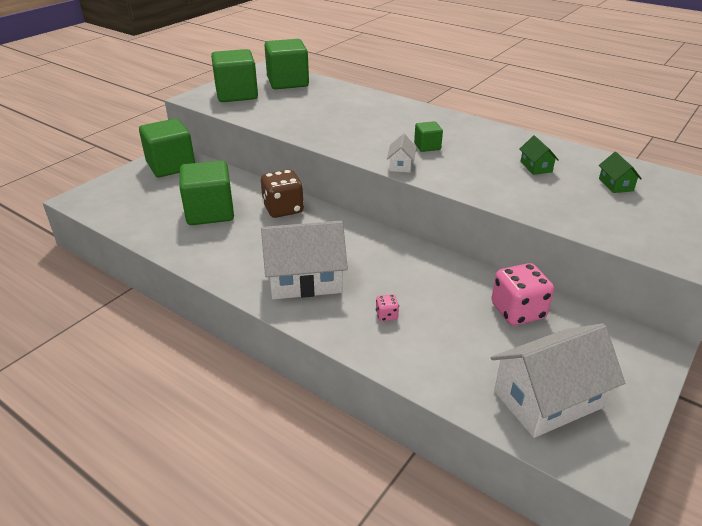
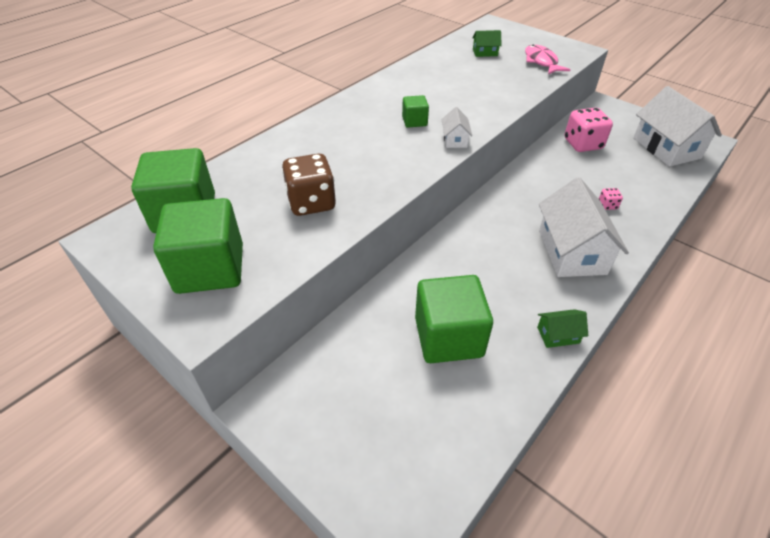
camera: 85 degrees left, 10 degrees up
(171, 166) = (306, 401): green cube -> none
(283, 209) = (442, 267): brown dice -> brown dice (311, 203)
(401, 165) = (455, 139): white house -> white house turned 75 degrees clockwise
(536, 167) = (457, 76): green house -> green house (558, 335)
(619, 224) = (541, 62): none -> pink fish

